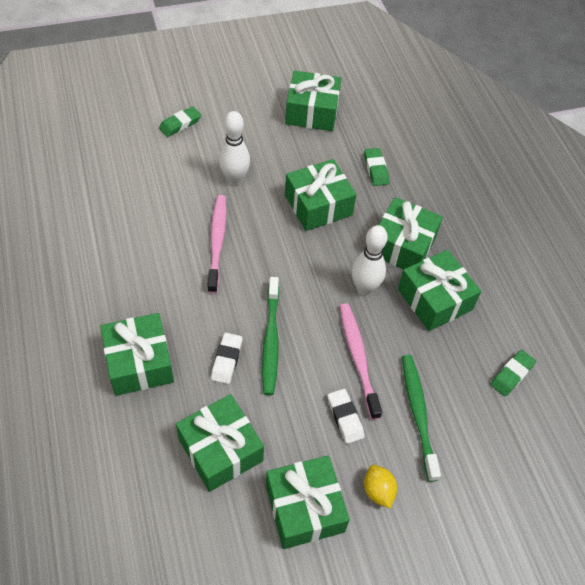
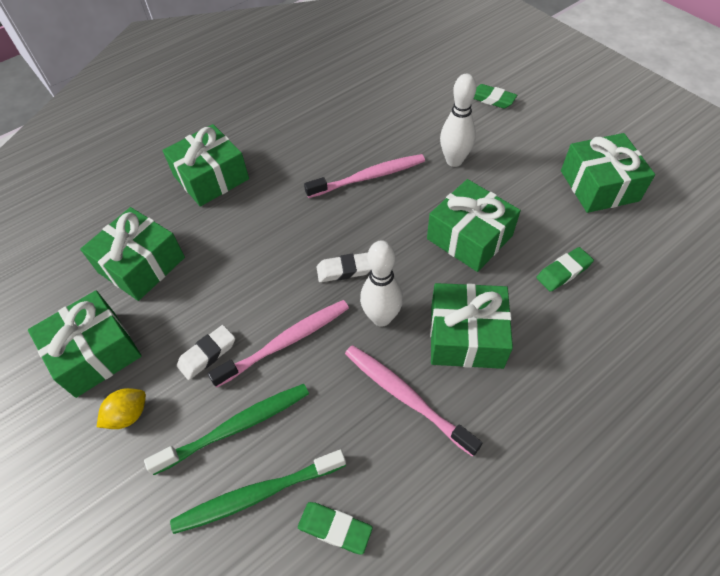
camera: 75 degrees right, 0 degrees up
(226, 360) = (238, 234): white eraser -> white eraser (344, 270)
(271, 340) = (274, 259): green toothbrush -> green toothbrush (257, 494)
(434, 299) = (406, 396): green gift -> pink toothbrush

